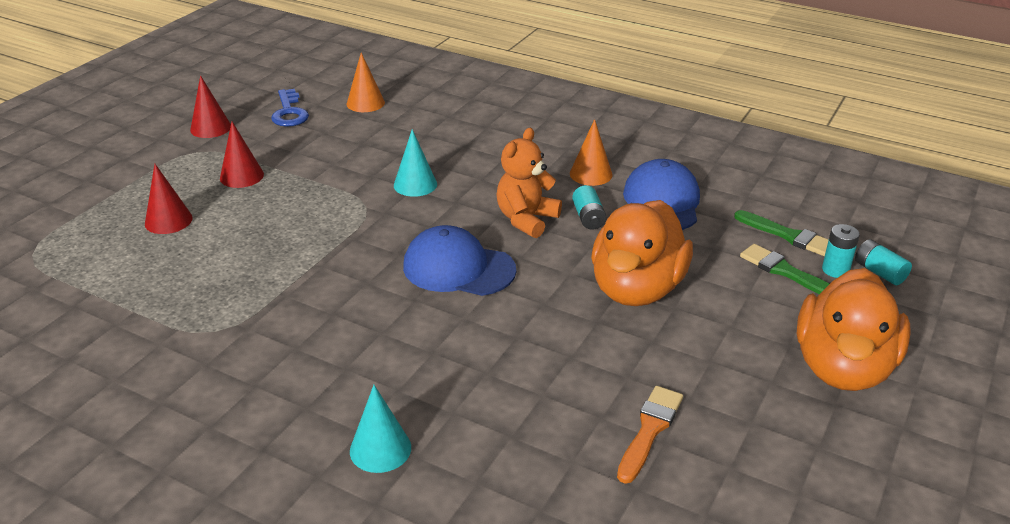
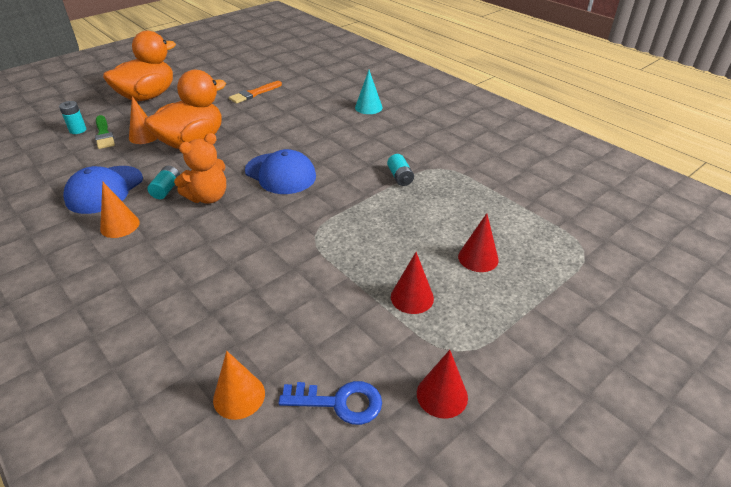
camera: 160 degrees left, 5 degrees up
(289, 112) = (339, 402): blue key -> blue key turned 90 degrees clockwise
(415, 184) = (263, 248): turquoise cone -> none
(723, 283) = (144, 136): none -> orange cone
(788, 236) = (68, 152): green brush -> none
(879, 272) = (59, 125): turquoise battery -> turquoise battery (400, 177)

